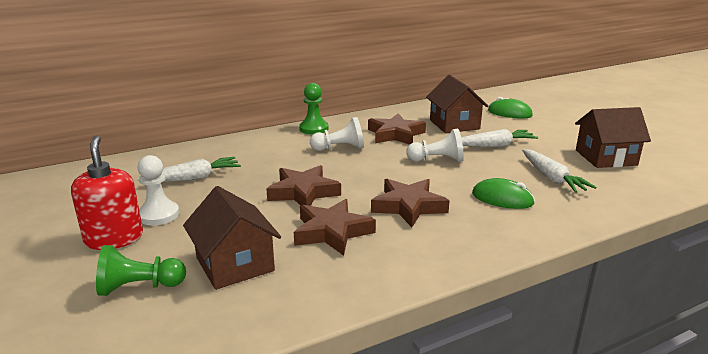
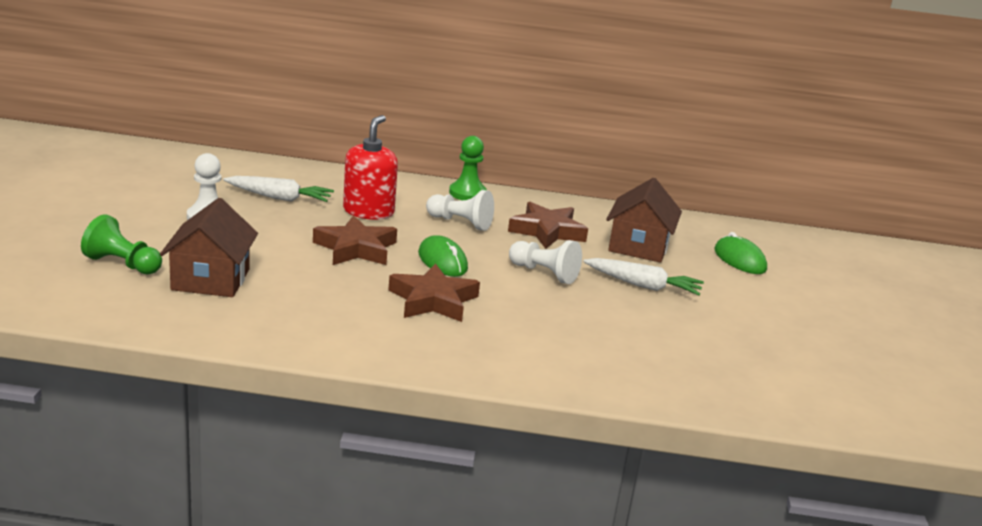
camera: 30 degrees right, 0 degrees up
(114, 238) = (151, 222): red soap dispenser -> red soap dispenser (368, 211)
(332, 232) = (326, 290): brown star -> none
(502, 198) = (543, 334): green mouse -> green mouse (442, 261)
(552, 178) = (642, 341): white carrot -> none
(605, 157) = (760, 350): brown house -> none

